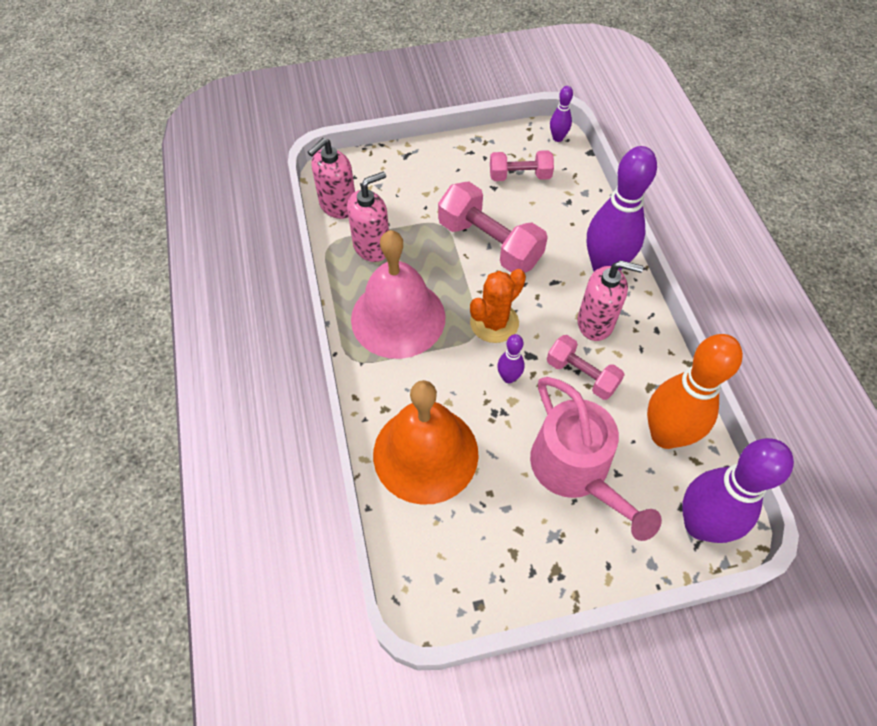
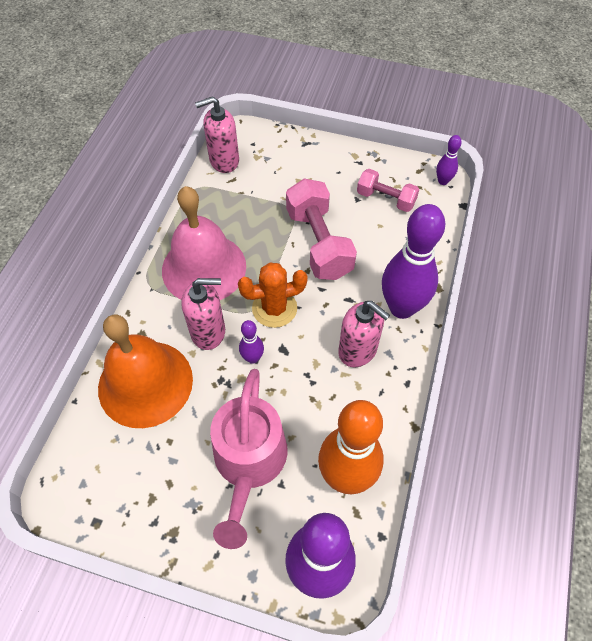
camera: 30 degrees right, 0 degrees up
(372, 247) = (225, 204): pink soap dispenser -> pink soap dispenser (208, 332)
(581, 375) = (313, 387): pink dumbbell -> none

